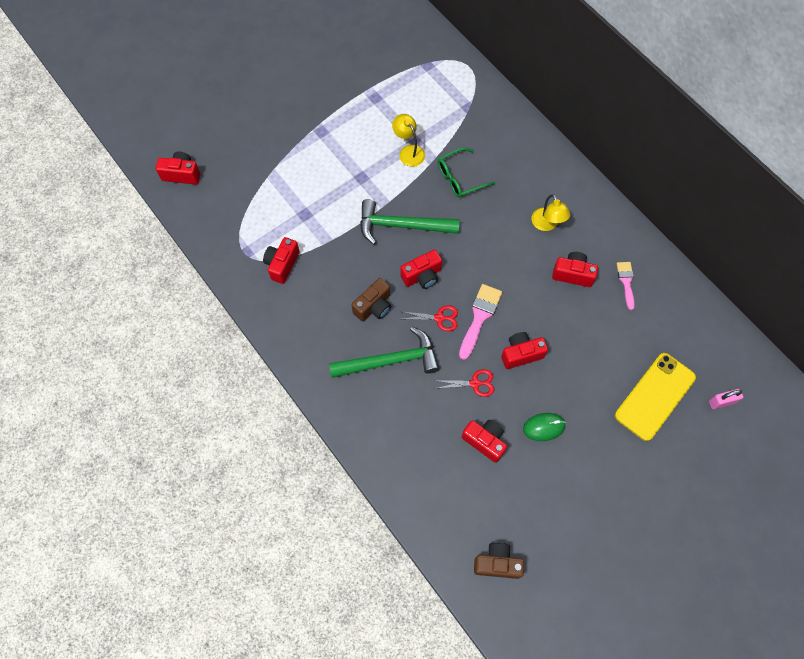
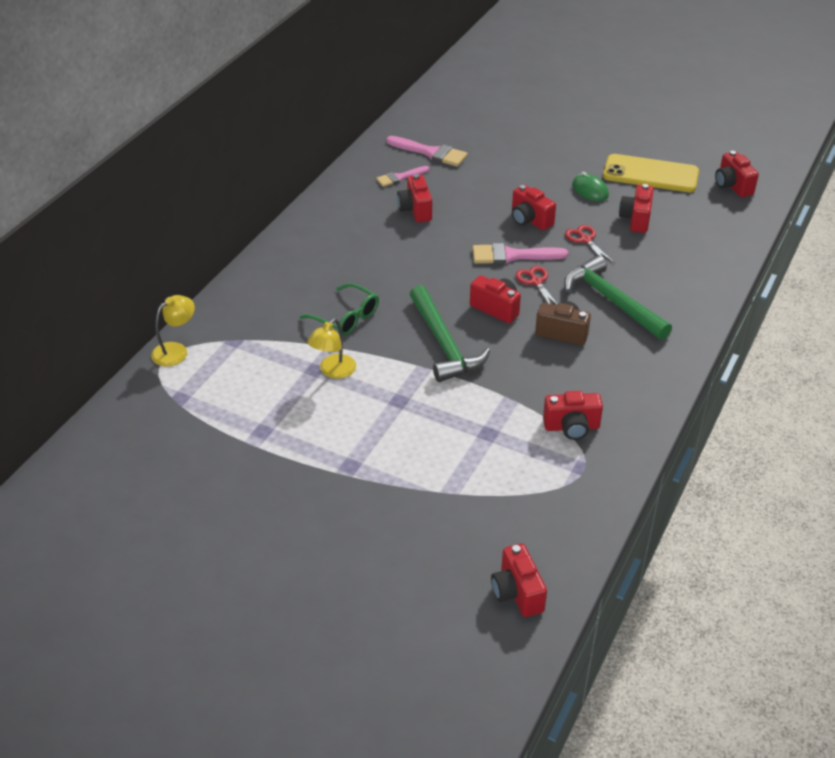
camera: 115 degrees left, 25 degrees down
(497, 563) = (732, 186): brown camera -> red camera
(547, 224) = (367, 239): yellow lamp -> yellow lamp (176, 350)
(655, 396) = (506, 140): yellow phone -> yellow phone (650, 174)
(656, 323) = (431, 153): none -> pink brush
(721, 402) = (481, 108): pink padlock -> none

